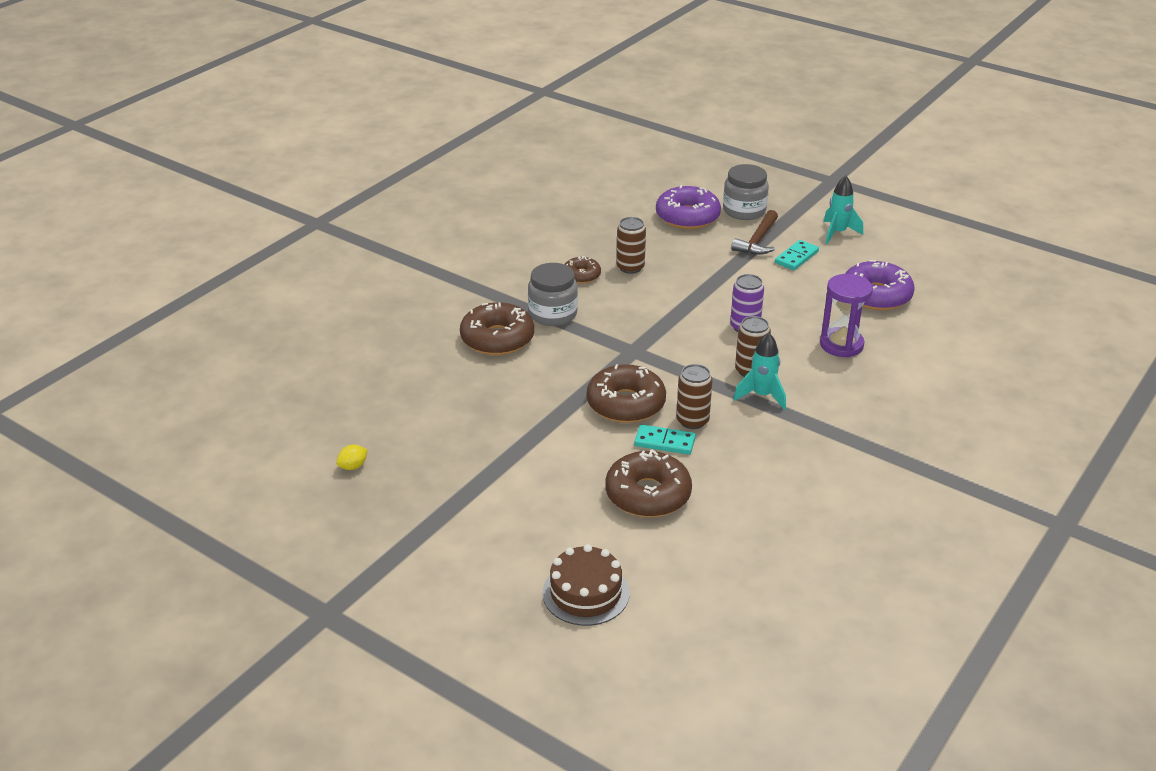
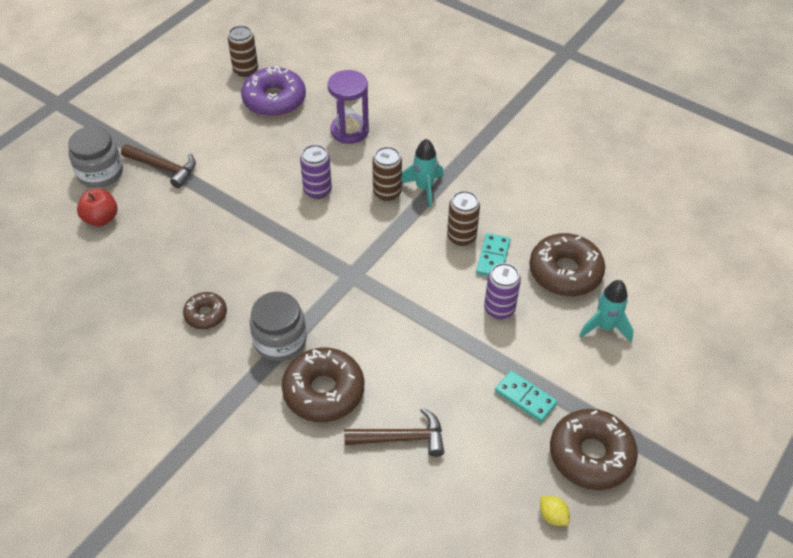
camera: 90 degrees left, 15 degrees up
(444, 381) = (401, 438): none -> brown hammer
(585, 593) = (691, 317): brown cake -> none
(593, 444) = (499, 309): none -> purple can
(626, 404) = (438, 283): brown donut -> brown donut (591, 455)
(630, 267) = (197, 271): brown can -> brown can (245, 70)
(687, 217) = (101, 219): purple donut -> red apple
(796, 257) = (201, 143): turquoise domino -> turquoise domino (525, 397)
(838, 233) = (162, 111): turquoise rocket -> turquoise rocket (605, 327)

